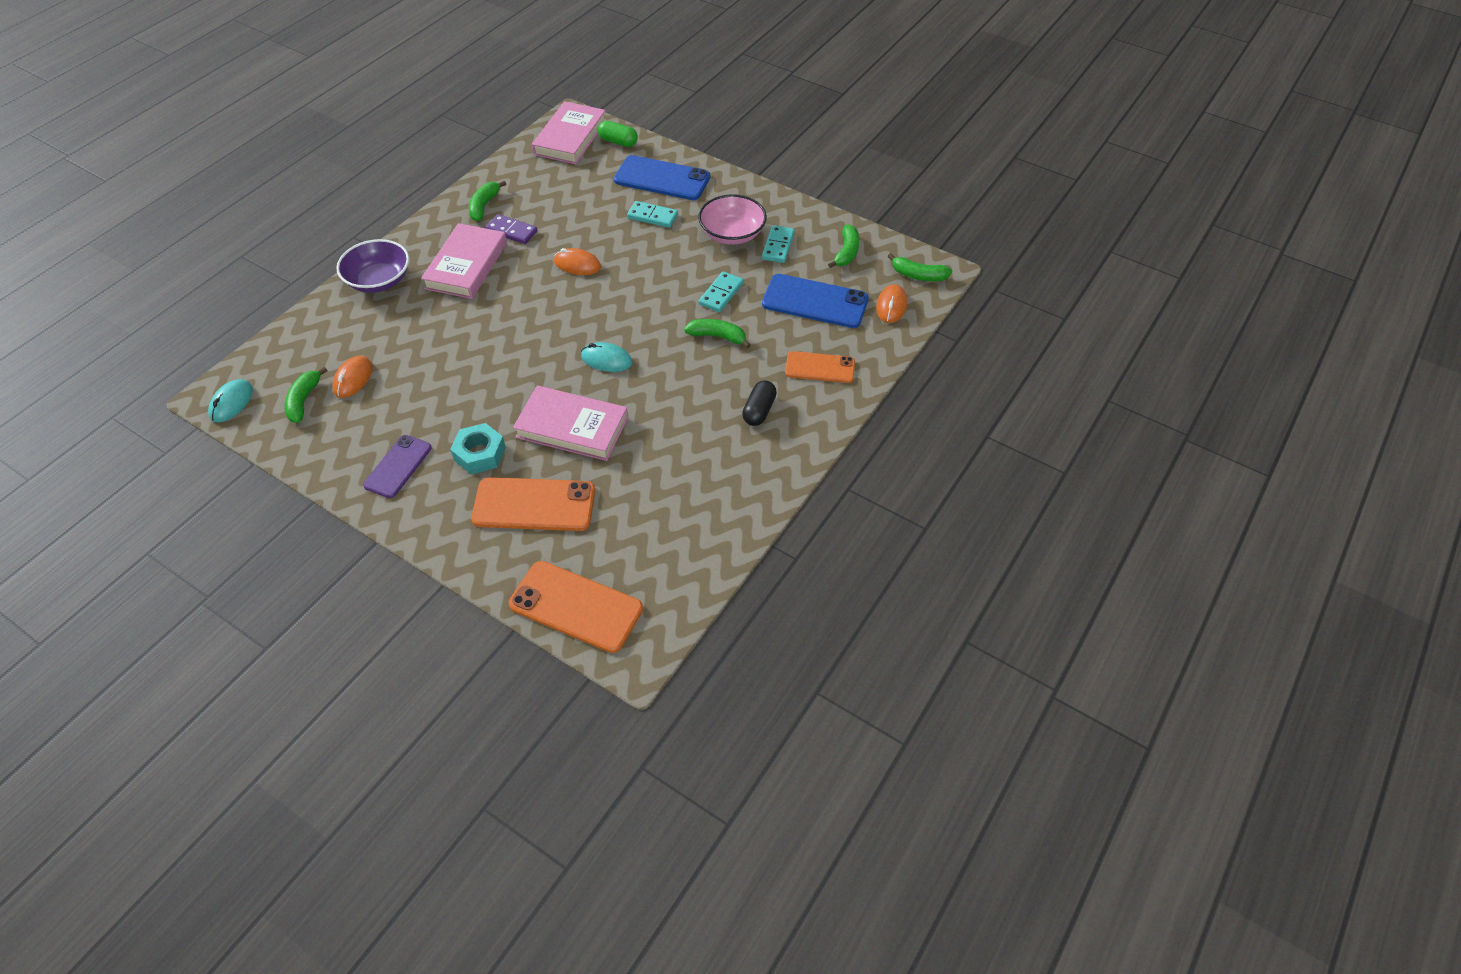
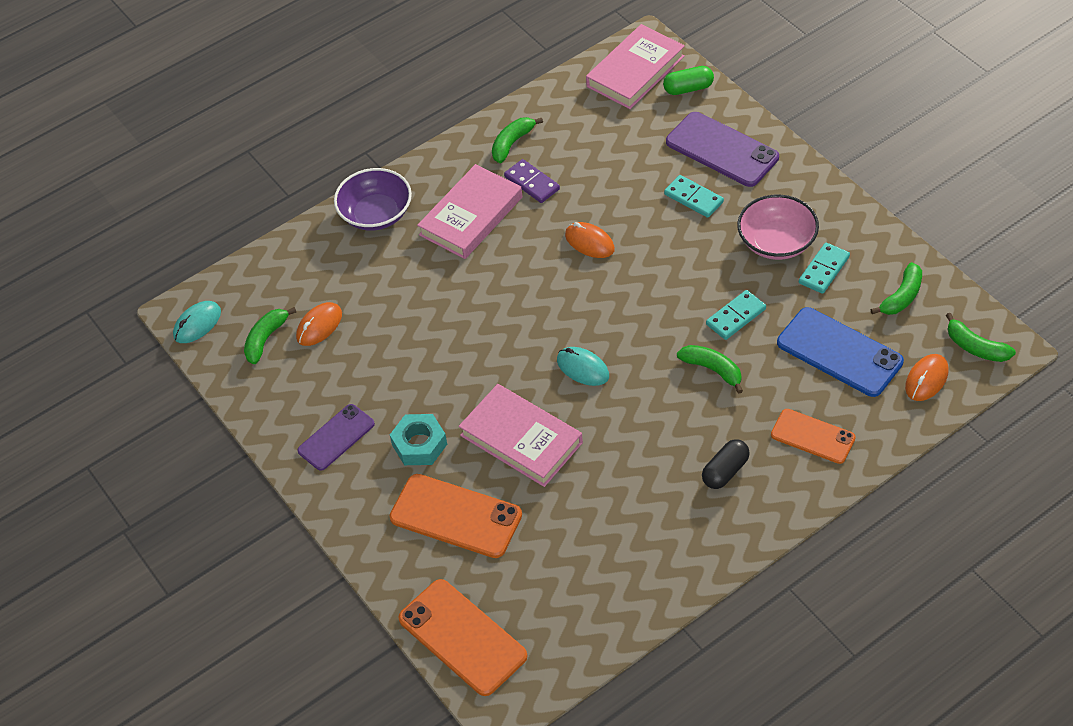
camera: 25 degrees right, 0 degrees up
(618, 142) = (688, 88): green capsule -> green capsule turned 60 degrees counterclockwise
(662, 179) = (722, 150): blue phone -> purple phone

